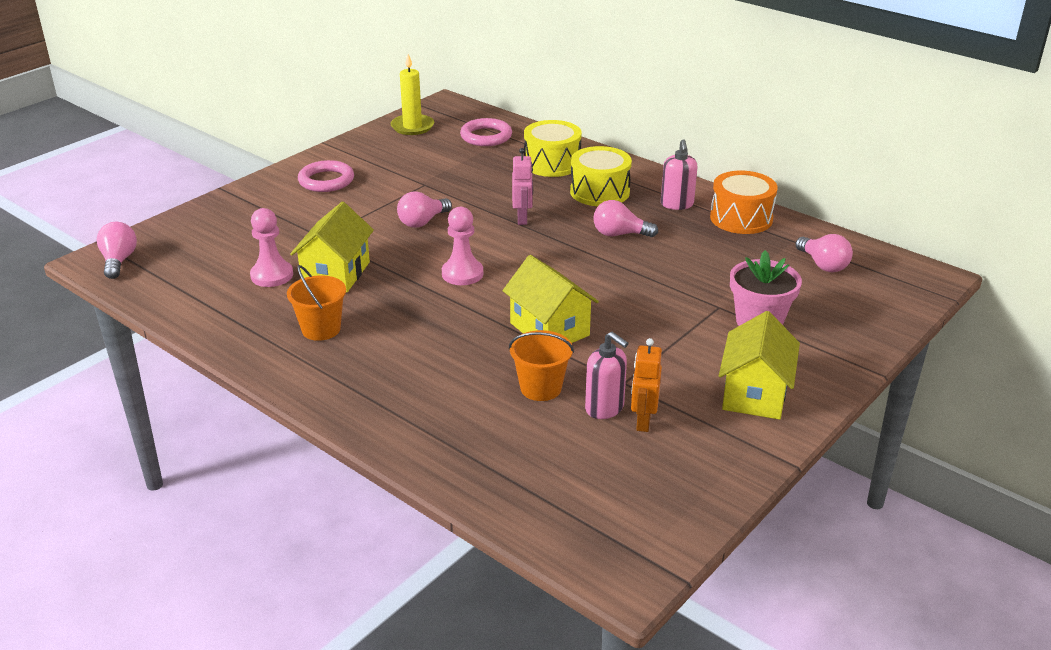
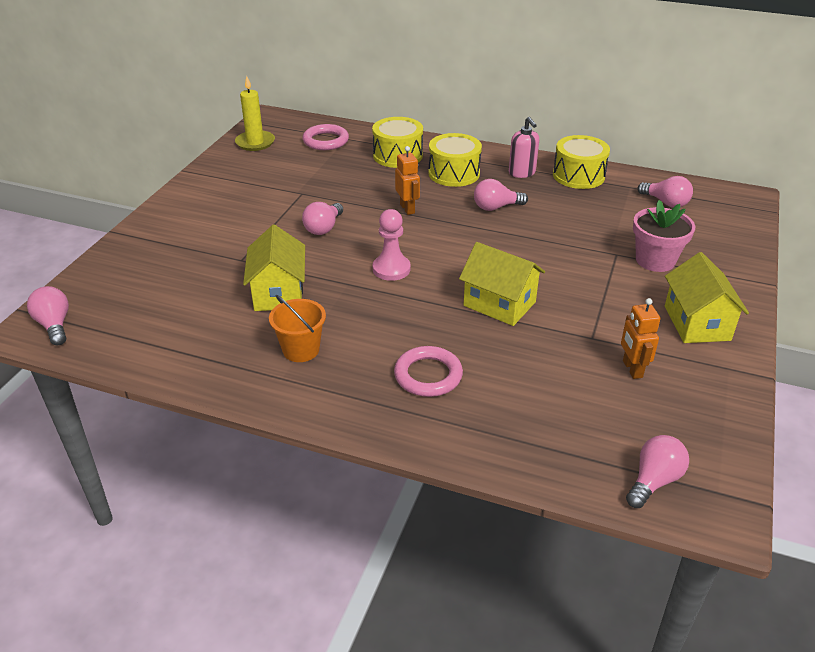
camera: 20 degrees left, 5 degrees up
(272, 275) = (219, 307): pink pawn -> none
(326, 180) = (210, 206): pink ring -> pink ring (428, 375)
(522, 219) = (407, 209): pink robot -> orange robot
(540, 388) = (530, 359): orange bucket -> none
(581, 527) = (654, 481): none -> pink light bulb
(605, 408) = (594, 365): pink soap dispenser -> none
(741, 218) = (578, 175): orange drum -> yellow drum

